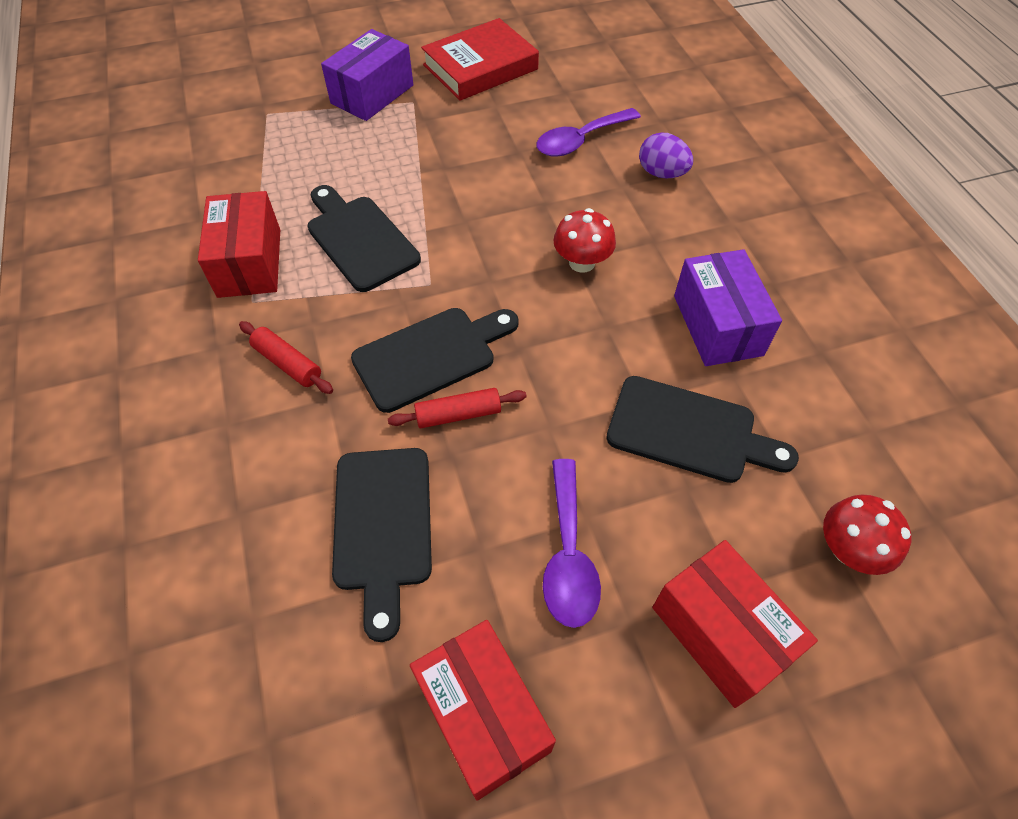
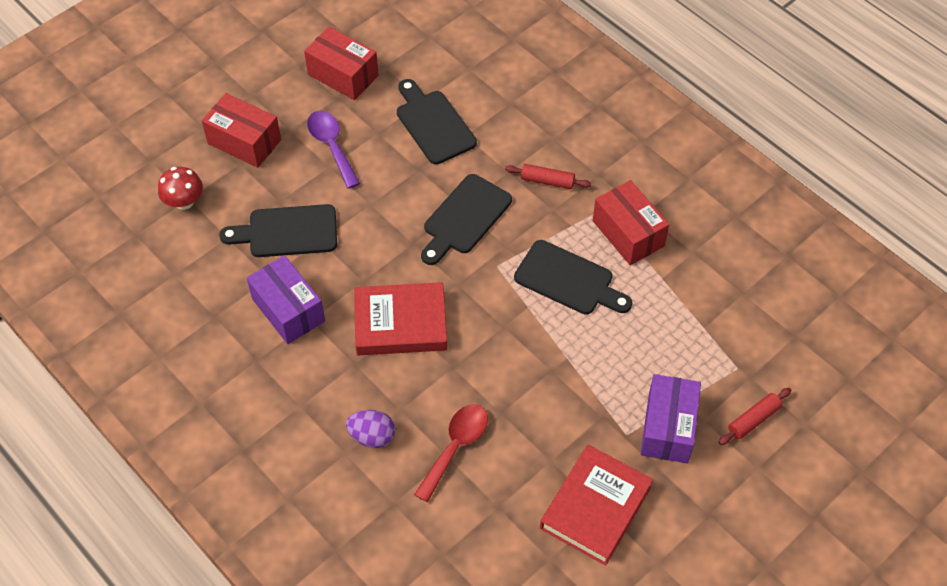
camera: 155 degrees right, 0 degrees up
(458, 414) = (427, 191): red rolling pin -> red rolling pin (753, 420)
(580, 140) = (456, 447): purple spoon -> red spoon
(582, 262) = (400, 323): red mushroom -> red book

